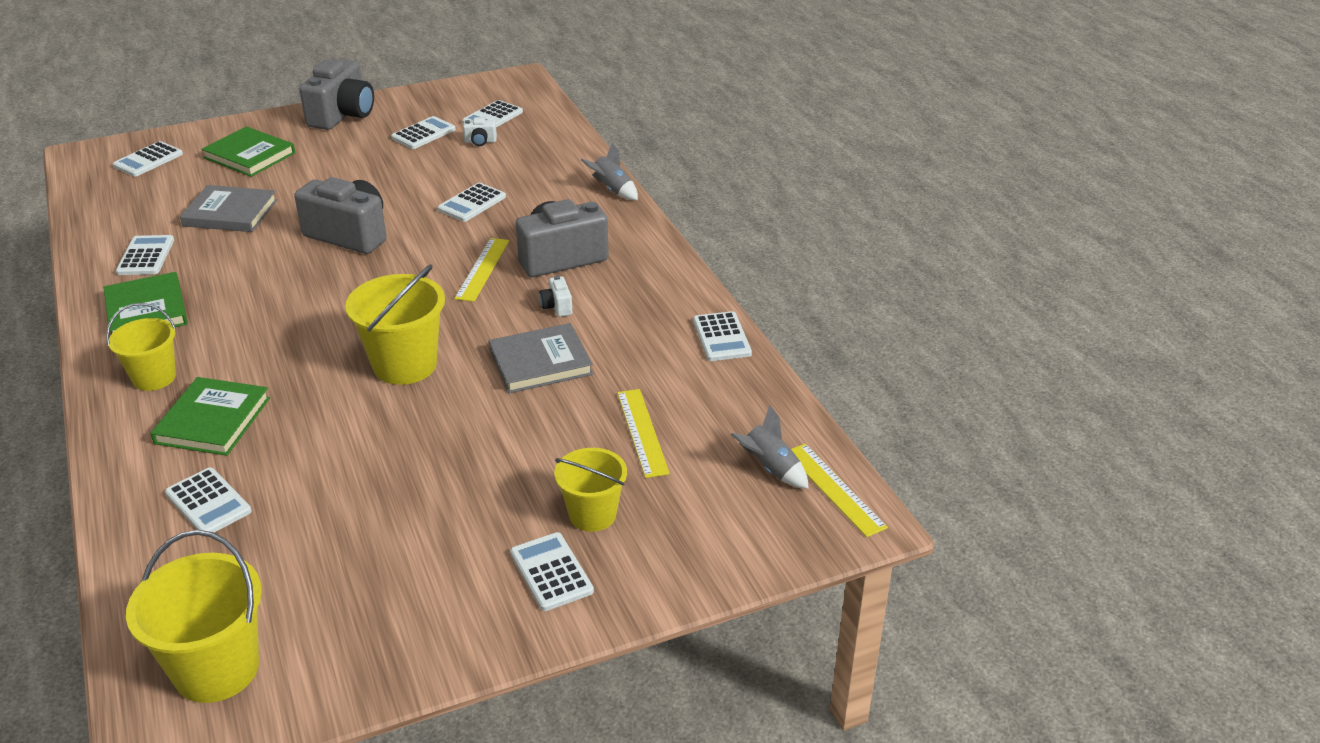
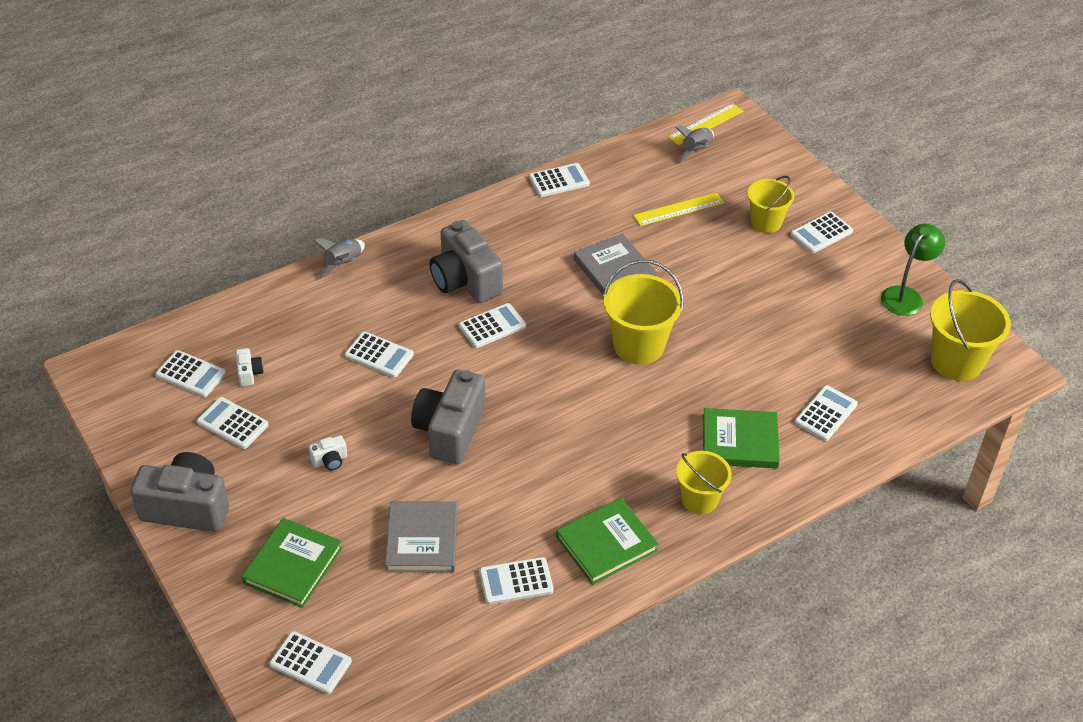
camera: 100 degrees left, 10 degrees up
(379, 643) = (906, 295): none -> green lamp
(482, 269) = (492, 326): yellow ruler -> white calculator
(557, 307) = (539, 272): white camera -> white camera (330, 460)

